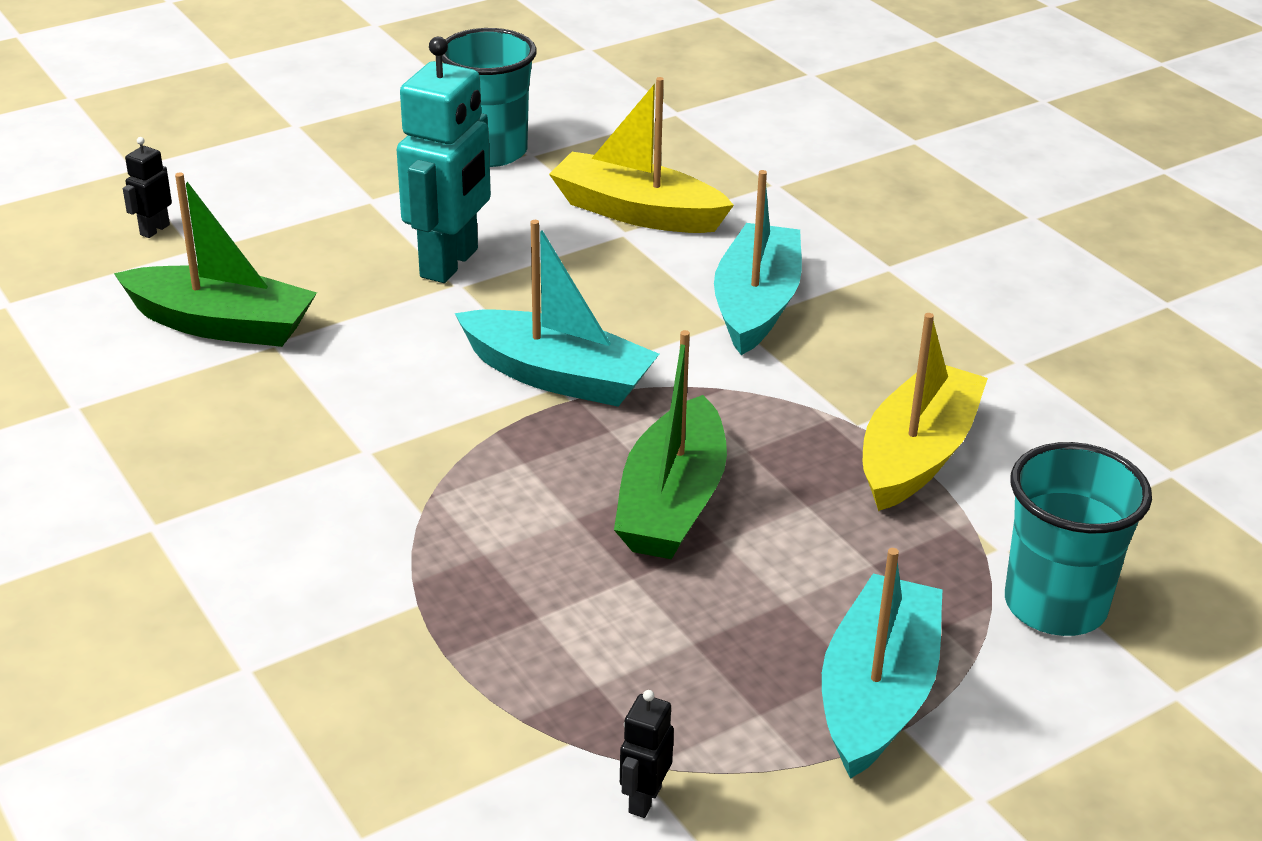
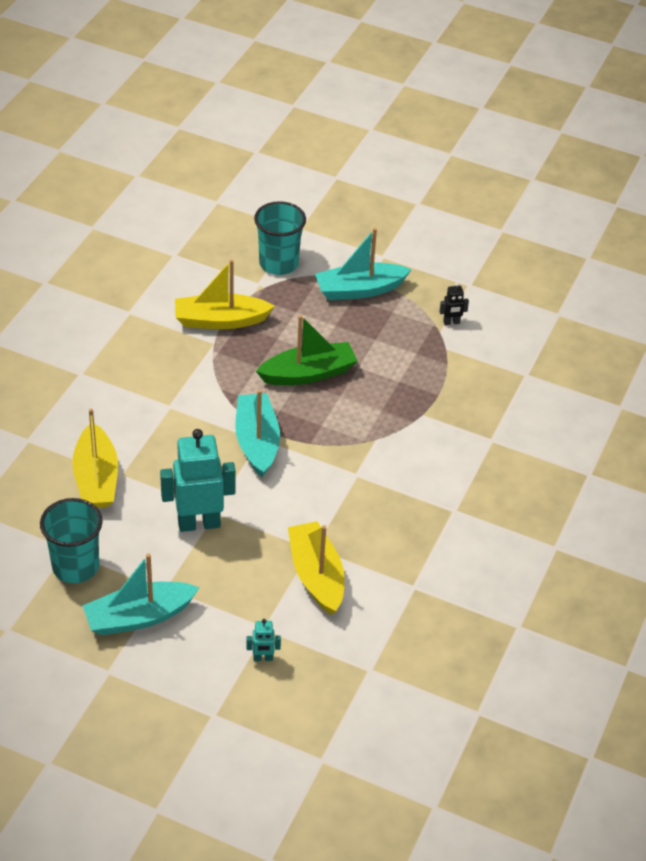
camera: 125 degrees left, 10 degrees up
(154, 230) = (263, 658): black robot -> turquoise robot
(221, 324) = (316, 576): green boat -> yellow boat
(756, 305) = (148, 404): turquoise boat -> turquoise boat (139, 617)

